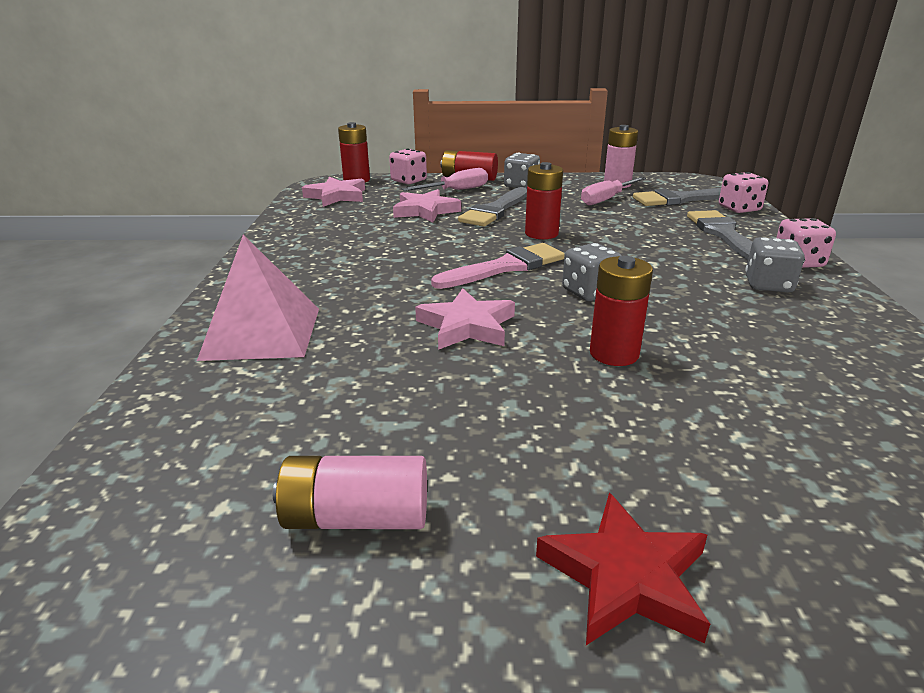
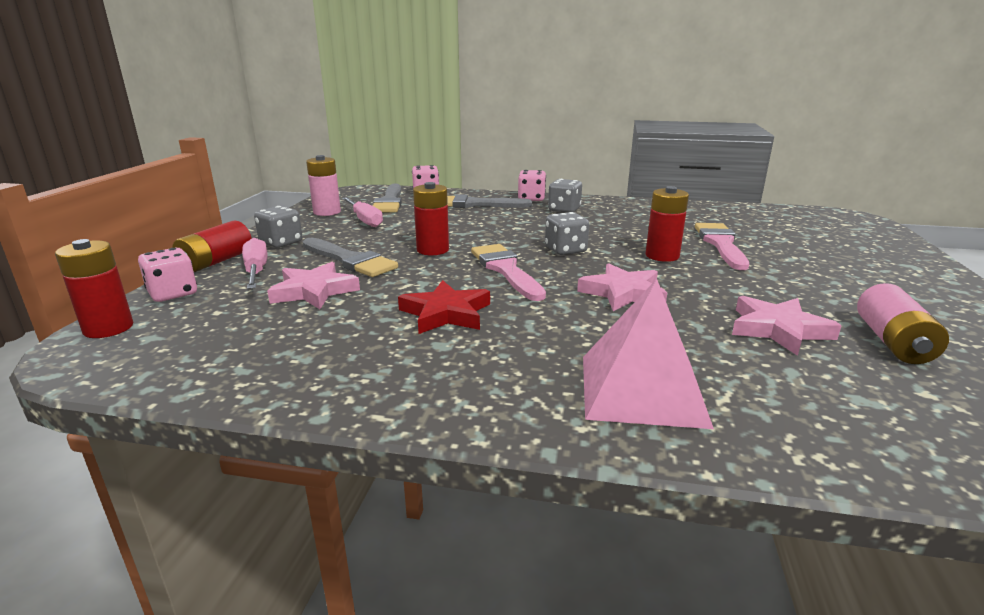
camera: 80 degrees left, 5 degrees down
(337, 196) = (175, 345): pink star -> pink star (778, 329)
(626, 577) = (877, 281): red star -> red star (446, 313)
(717, 409) = (721, 244): none -> pink brush

